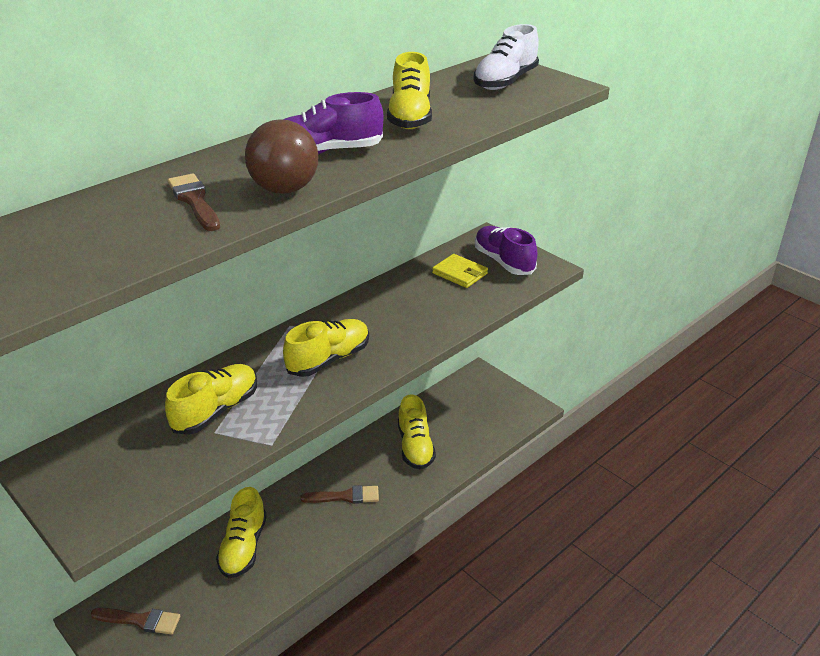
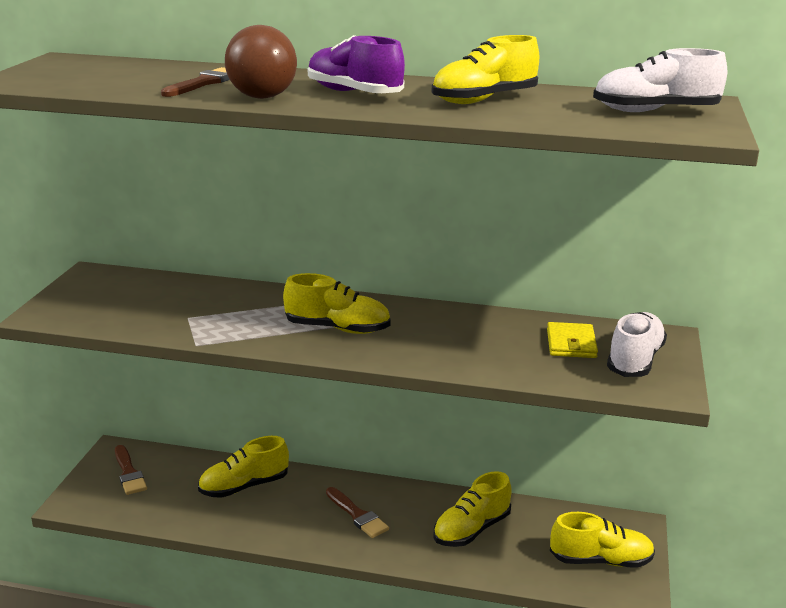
camera: 55 degrees right, 10 degrees down
(216, 411) = (214, 308): yellow shoe -> yellow shoe (601, 560)
(503, 262) = (635, 360): purple shoe -> white shoe

